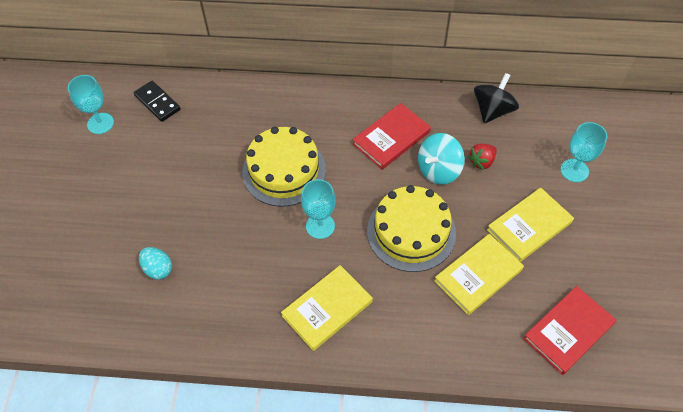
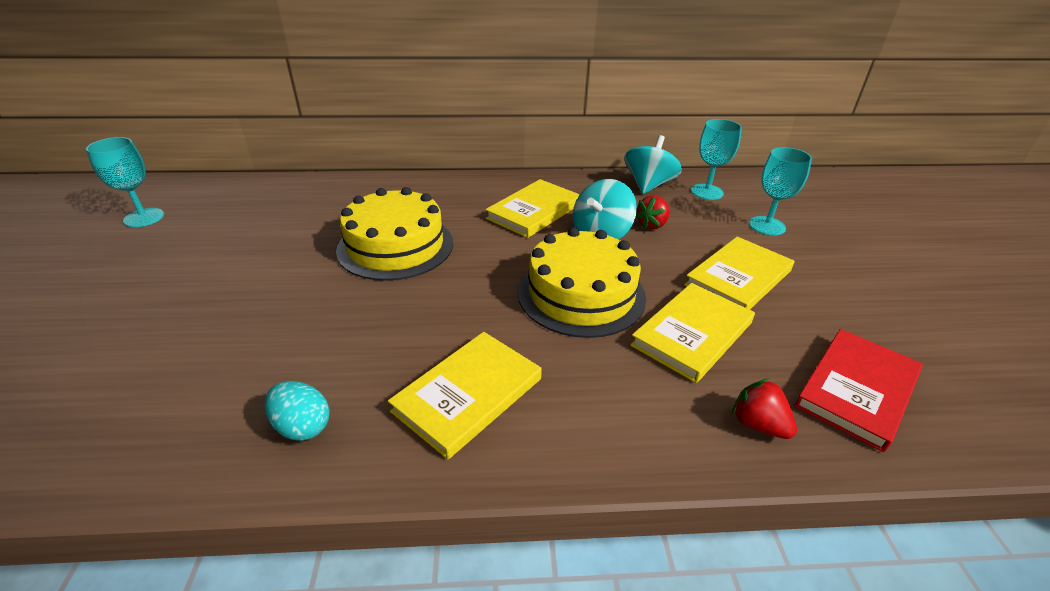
camera: 10 degrees left, 20 degrees down
(157, 102) = (230, 197): black domino -> none
(158, 269) = (181, 366): turquoise egg -> turquoise egg (302, 426)
(320, 226) = (449, 297): turquoise goblet -> turquoise goblet (707, 192)
(391, 138) = (534, 211): red book -> yellow book
(492, 110) = (648, 185): black spinning top -> turquoise spinning top
(495, 348) = (758, 424): none -> red strawberry

